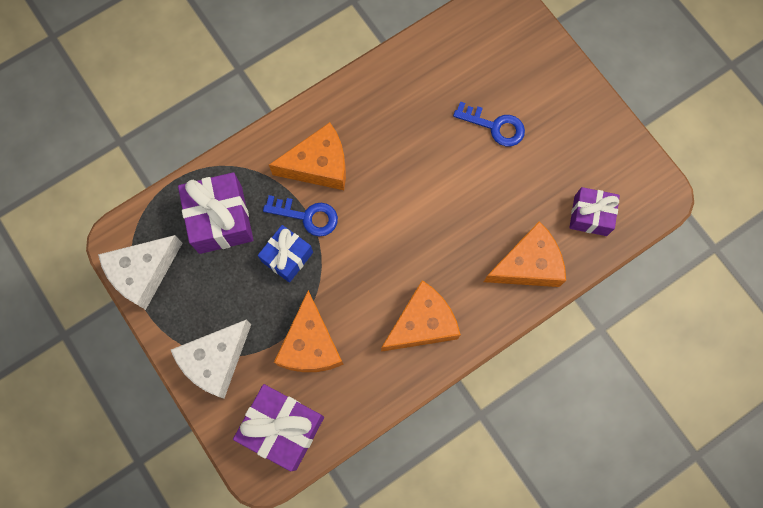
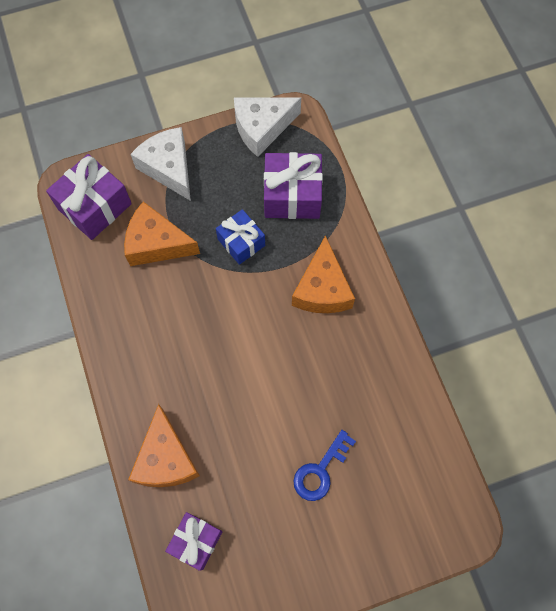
camera: 105 degrees right, 5 degrees down
(143, 273) = (262, 128): white cheese -> white cheese turned 90 degrees counterclockwise
(307, 216) = (275, 267): blue key -> none
(422, 324) = (142, 342): orange cheese -> none

